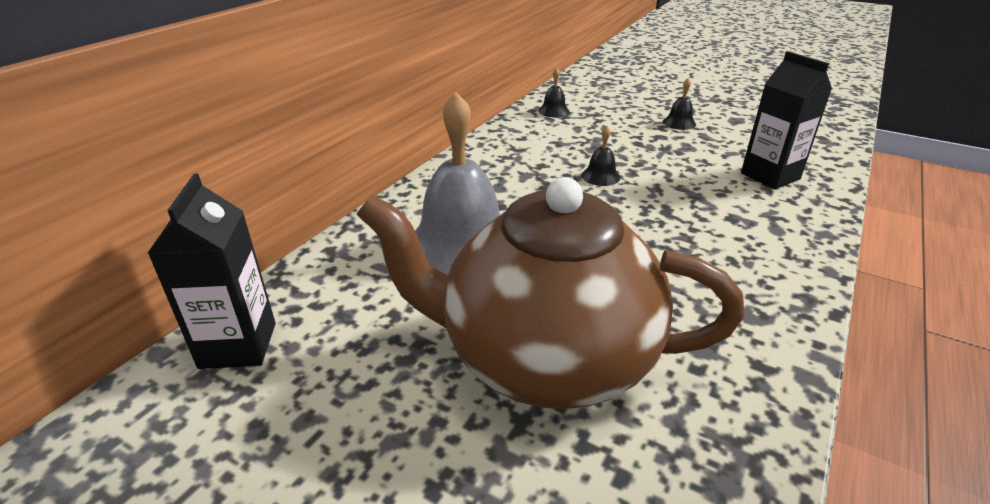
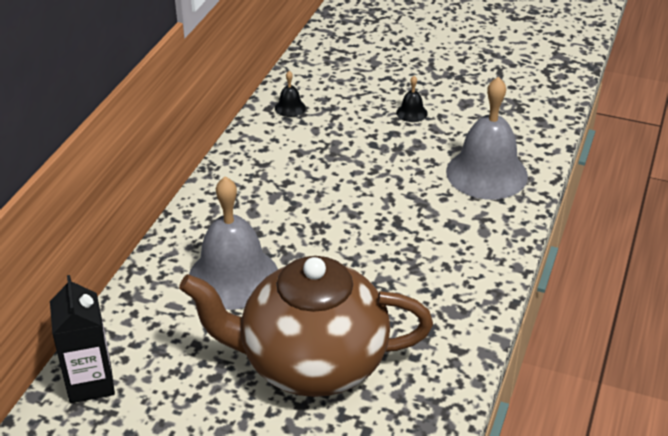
camera: 10 degrees left, 5 degrees up
(600, 176) = (341, 190): black bell -> none
(770, 176) = (486, 173): black carton -> grey bell

